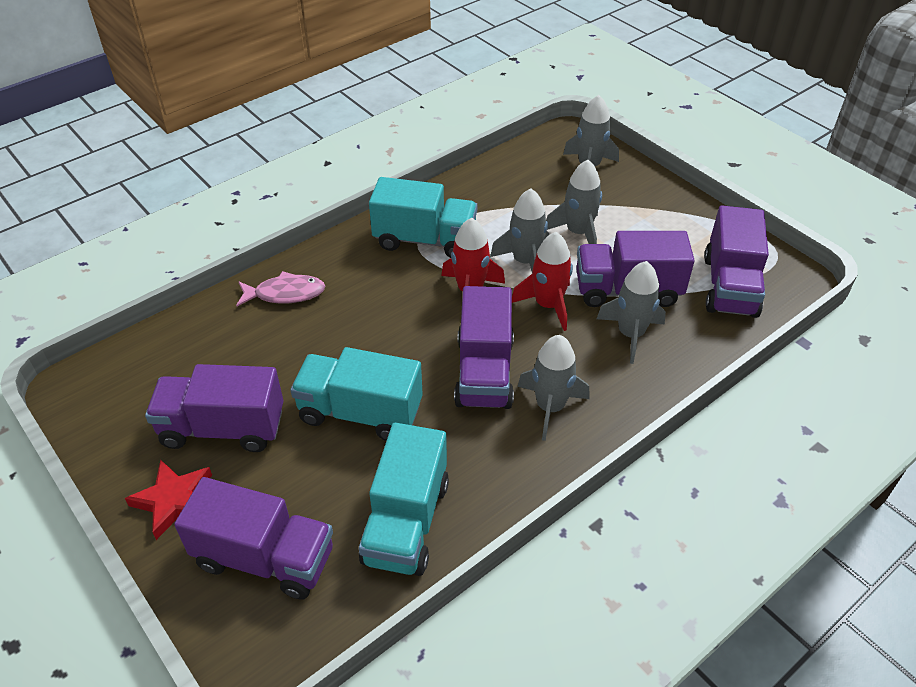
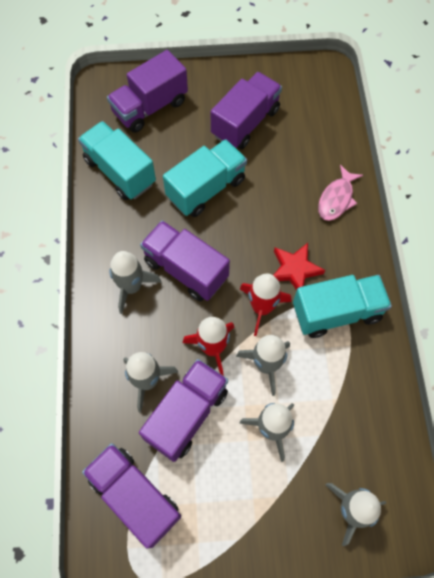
camera: 125 degrees right, 20 degrees up
(174, 501) = (213, 86): red star -> red star (294, 269)
(425, 240) = (336, 312): turquoise truck -> turquoise truck turned 150 degrees counterclockwise

